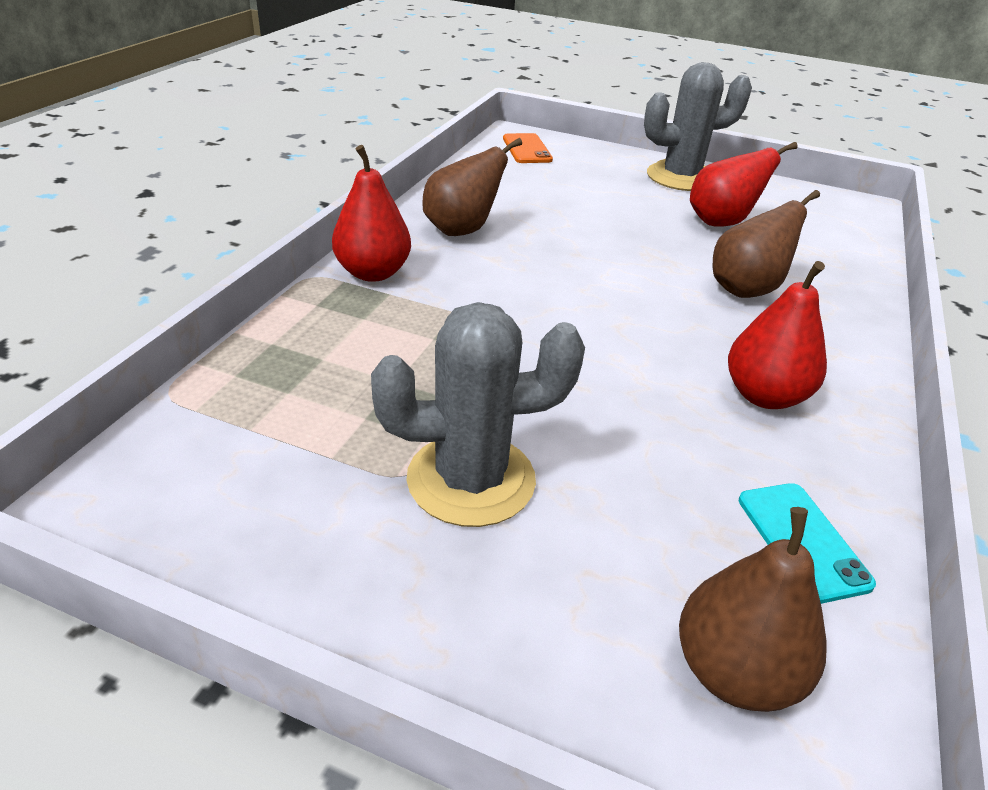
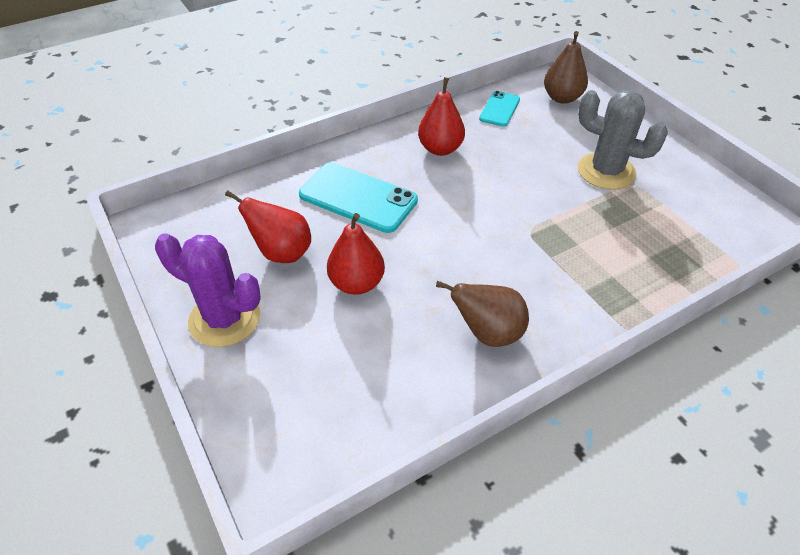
camera: 140 degrees left, 10 degrees up
(373, 273) = (586, 314): red pear -> red pear (357, 283)
(527, 149) = (303, 445): orange phone -> none
(681, 177) = (224, 319): grey cactus -> purple cactus
(746, 289) = (358, 197): brown pear -> turquoise phone

